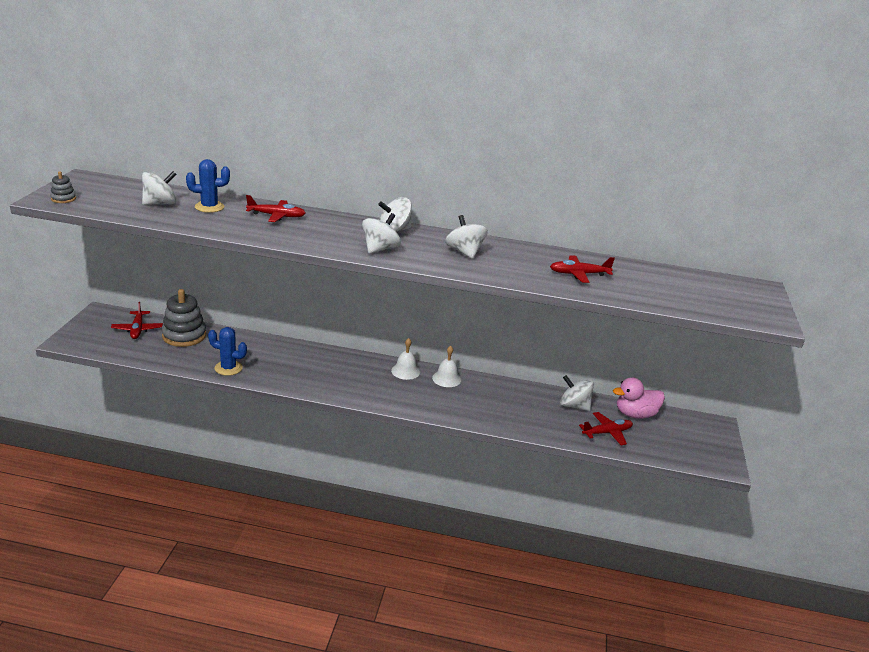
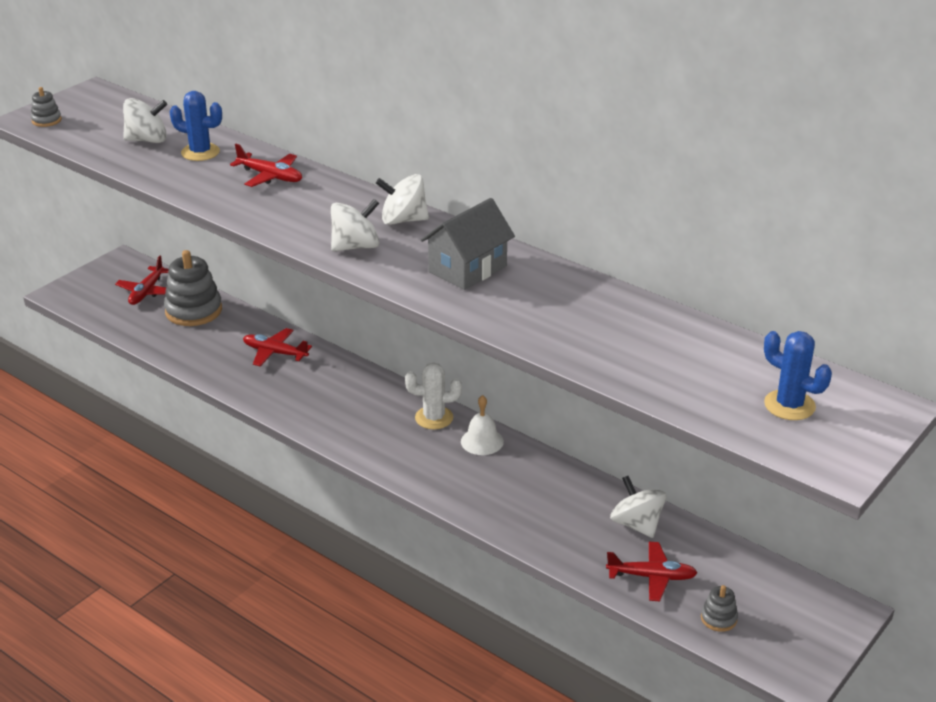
camera: 30 degrees right, 5 degrees up
(228, 368) = (213, 366): blue cactus -> blue cactus (789, 405)
(405, 371) = (434, 418): white bell -> white cactus
(464, 252) = (467, 269): white spinning top -> grey house
(579, 274) = (601, 331): red plane -> red plane (275, 353)
(635, 414) = (723, 561): pink duck -> none
(660, 446) = (718, 618): none -> grey stacking toy

